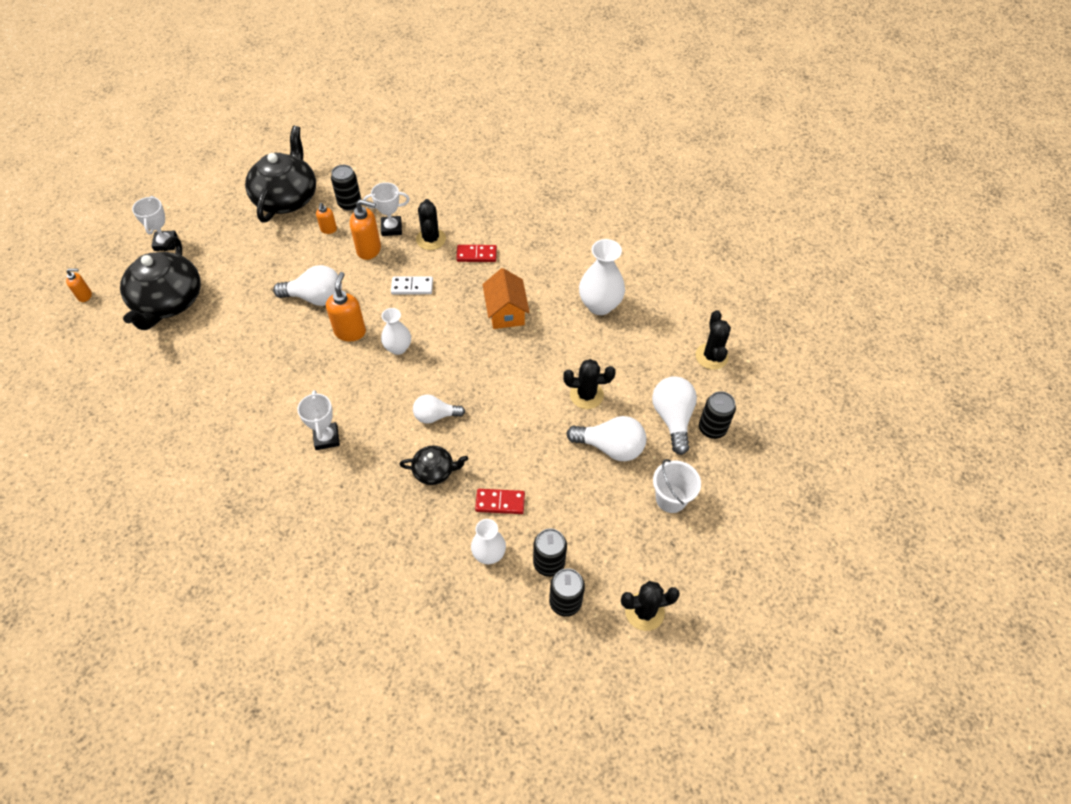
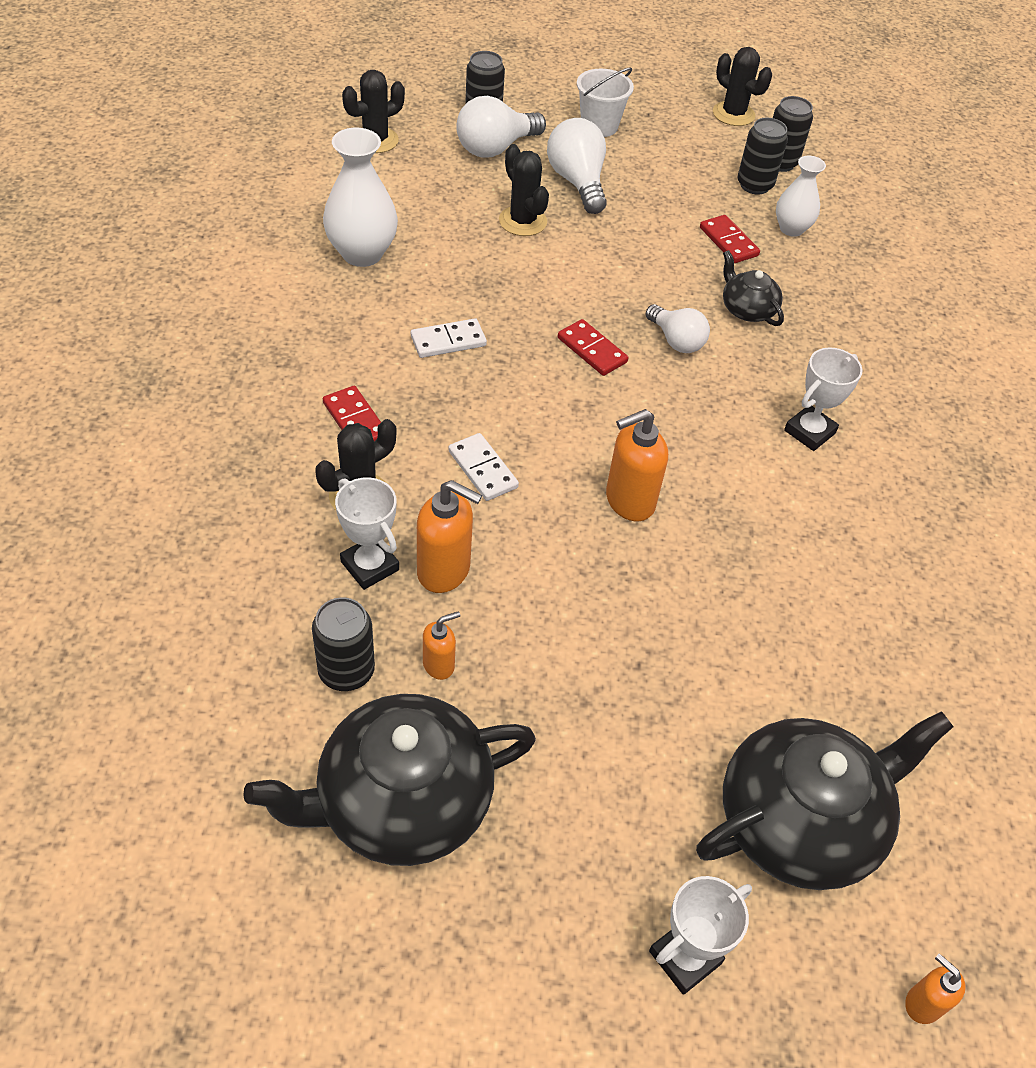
camera: 125 degrees left, 5 degrees down
(315, 298) = (604, 587): white light bulb -> none
(369, 250) = (444, 571): orange soap dispenser -> orange soap dispenser turned 135 degrees clockwise
(398, 348) = (608, 429): white vase -> none
(456, 371) = (592, 350): none -> red domino
(506, 312) = (448, 341): orange house -> white domino

